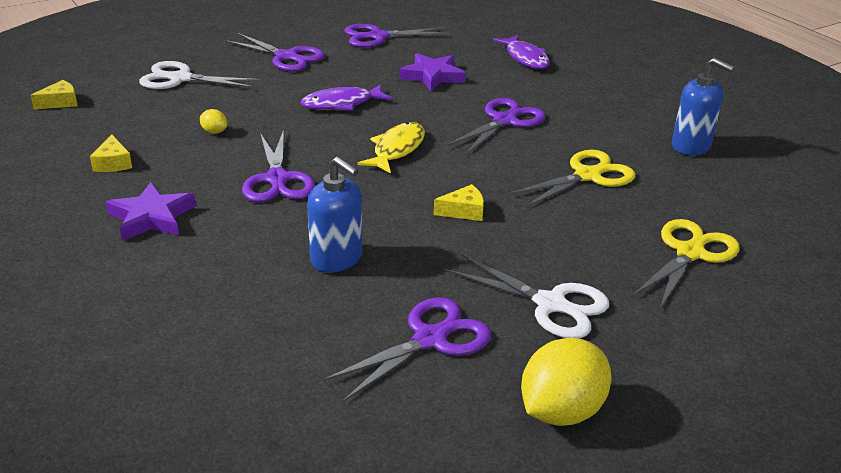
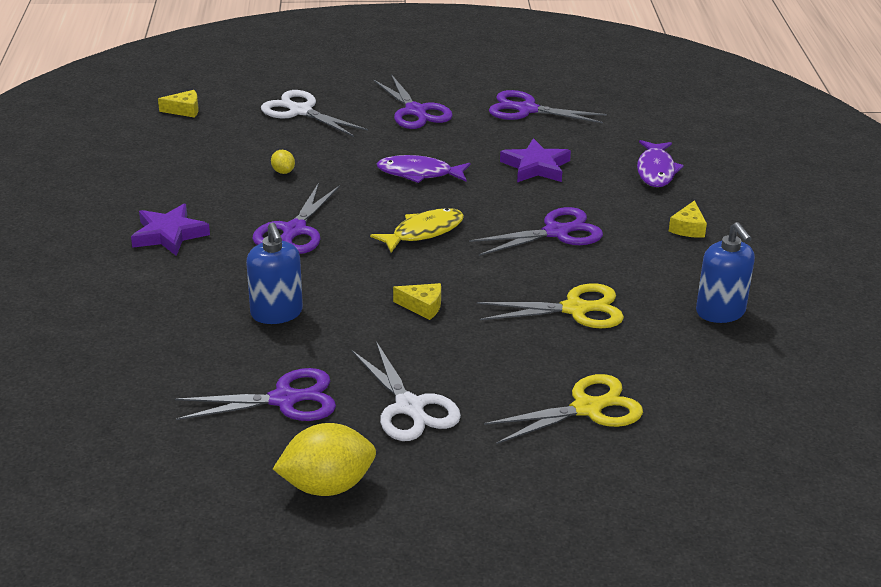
camera: 30 degrees right, 0 degrees up
(113, 163) = (179, 178): yellow cheese -> yellow cheese (688, 228)

